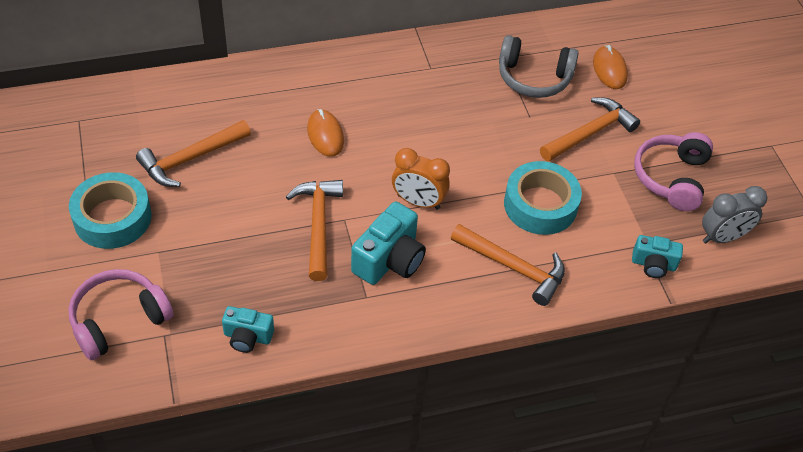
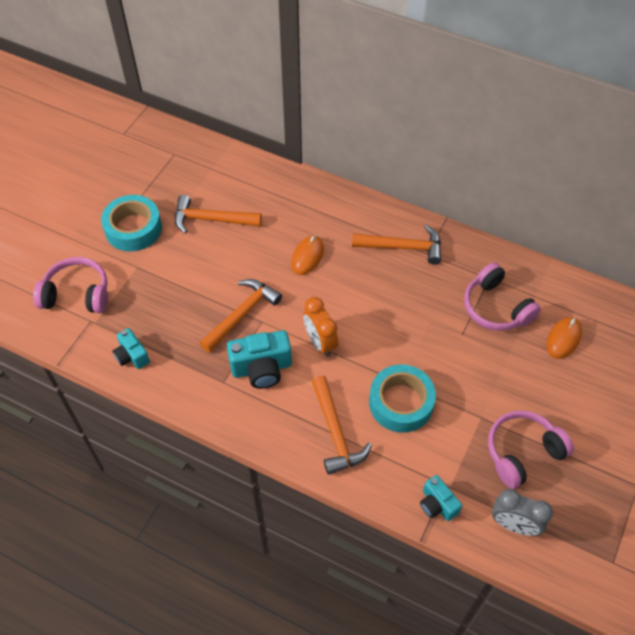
camera: 45 degrees right, 5 degrees up
(534, 78) = (496, 308): grey headphones -> pink headphones
(590, 133) = (495, 376): orange hammer -> orange hammer (402, 247)

